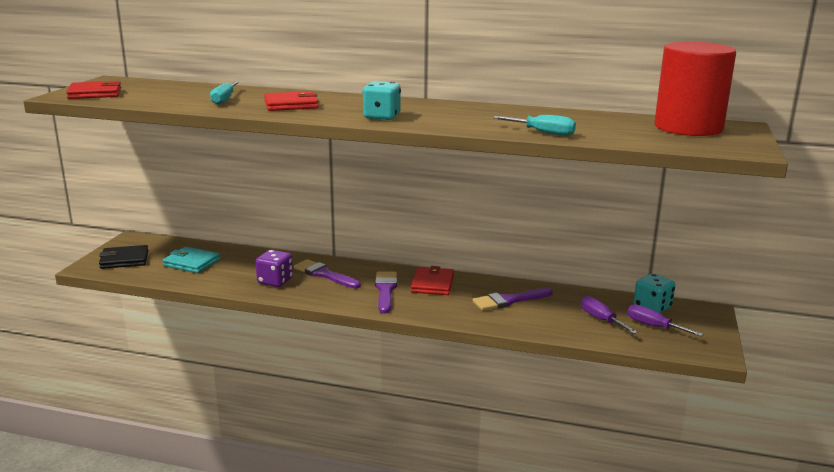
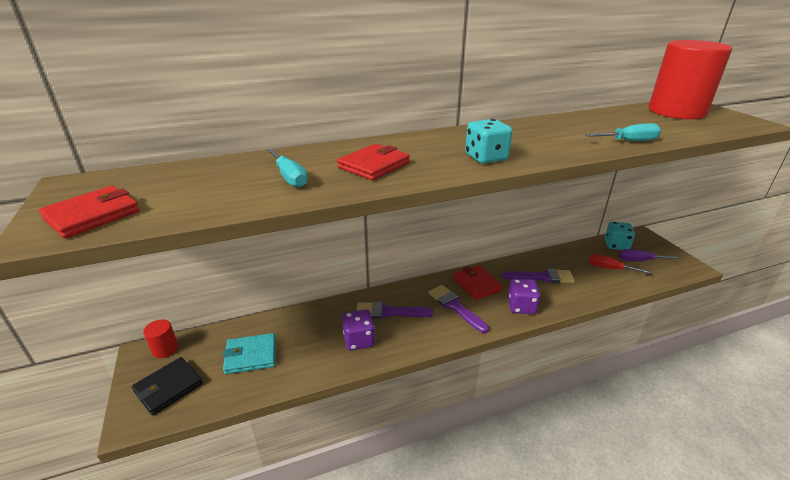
camera: 35 degrees left, 10 degrees up
(146, 241) = (165, 349): none -> red cylinder
(446, 310) = (521, 306): none -> purple dice
(509, 300) = (542, 277): purple brush -> purple brush turned 120 degrees counterclockwise
(601, 319) = (609, 268): purple screwdriver -> red screwdriver

